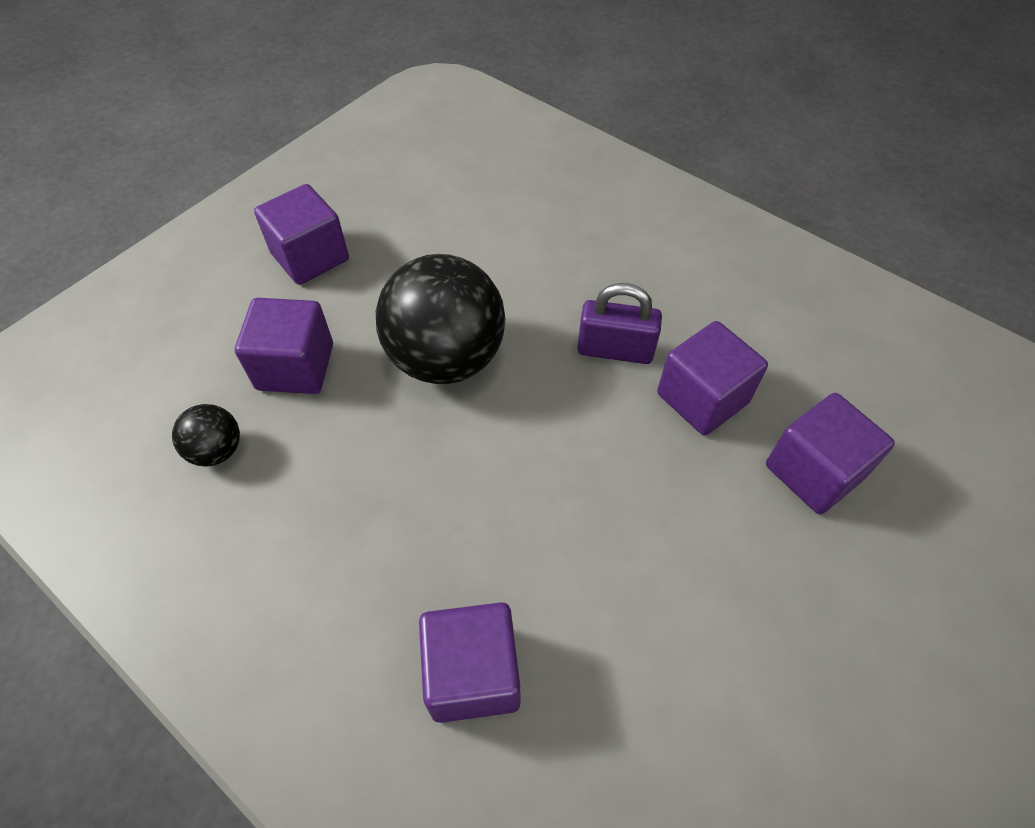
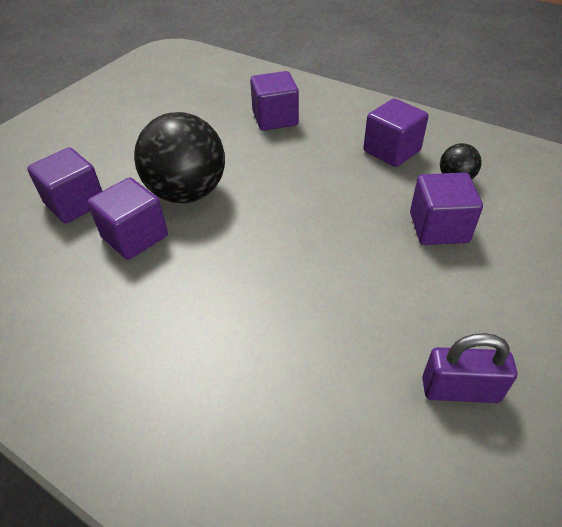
camera: 175 degrees right, 10 degrees down
(310, 257) = (489, 319): purple cube -> purple cube (391, 151)
(446, 358) = (328, 244): black ball -> black ball (187, 193)
(615, 350) = (195, 263): purple padlock -> purple padlock (460, 389)

